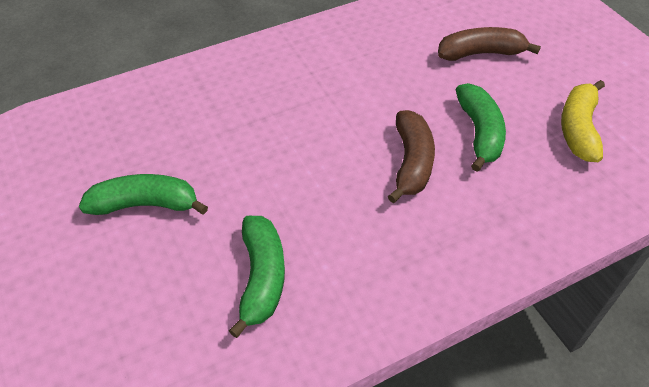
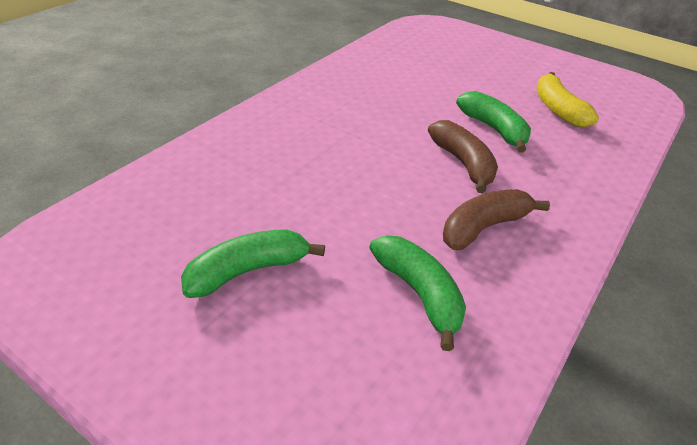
camera: 30 degrees left, 10 degrees down
(481, 53) = (445, 77): brown banana -> brown banana (484, 227)

